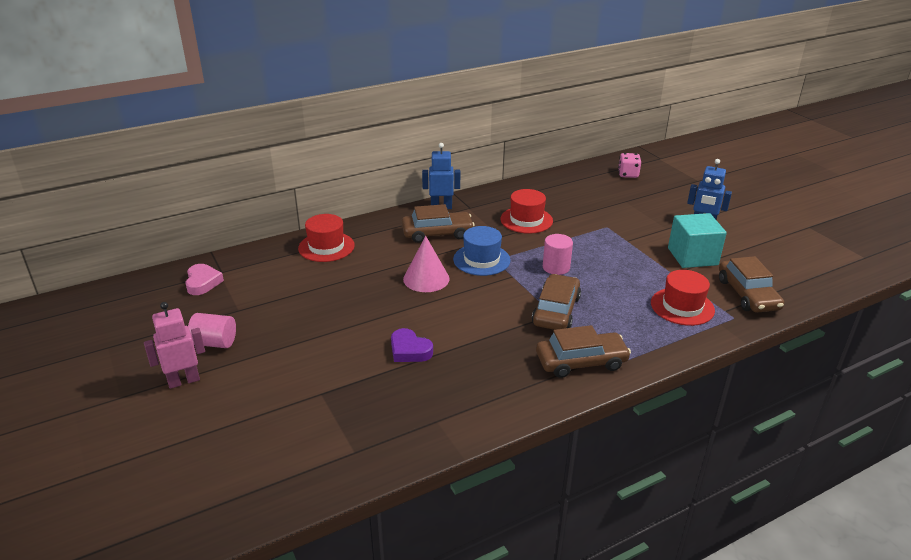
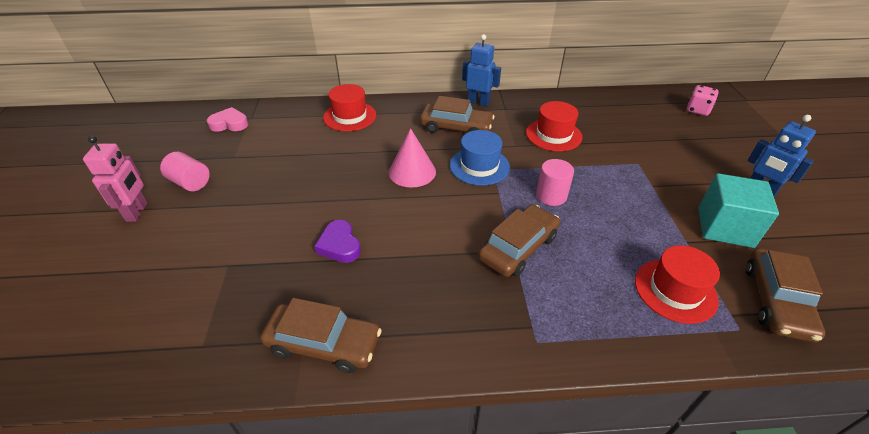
camera: 25 degrees right, 10 degrees up
(184, 381) = (137, 212): pink robot -> pink robot turned 90 degrees clockwise
(202, 282) = (229, 124): pink heart -> pink heart turned 105 degrees counterclockwise
(581, 362) = (505, 323): brown car -> brown car (324, 343)

